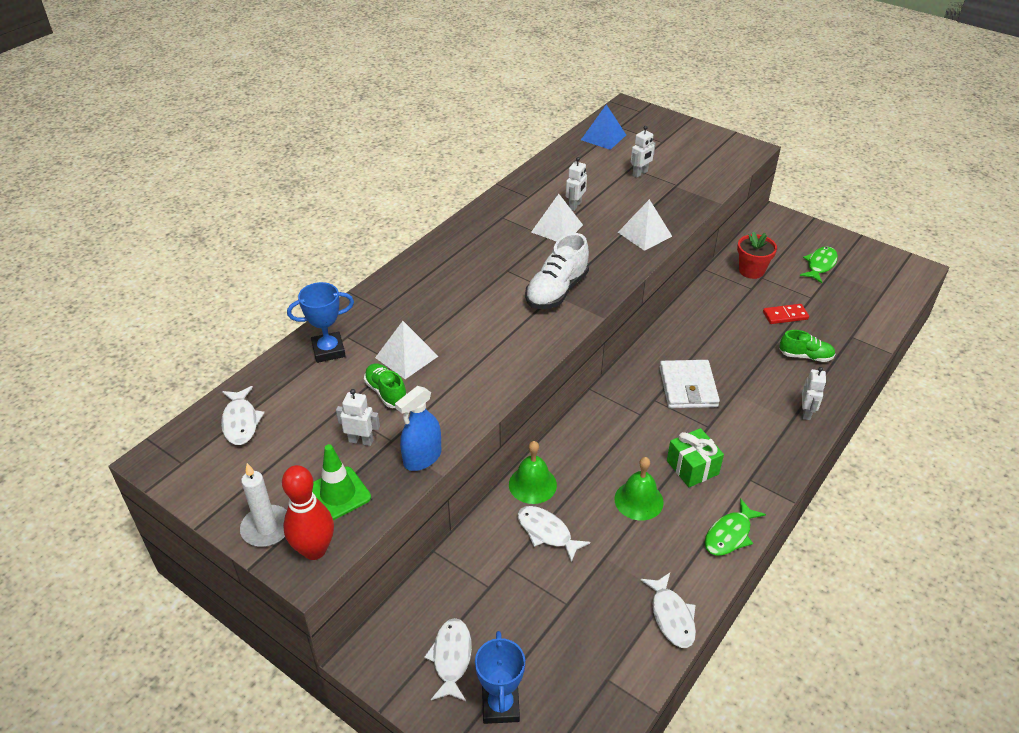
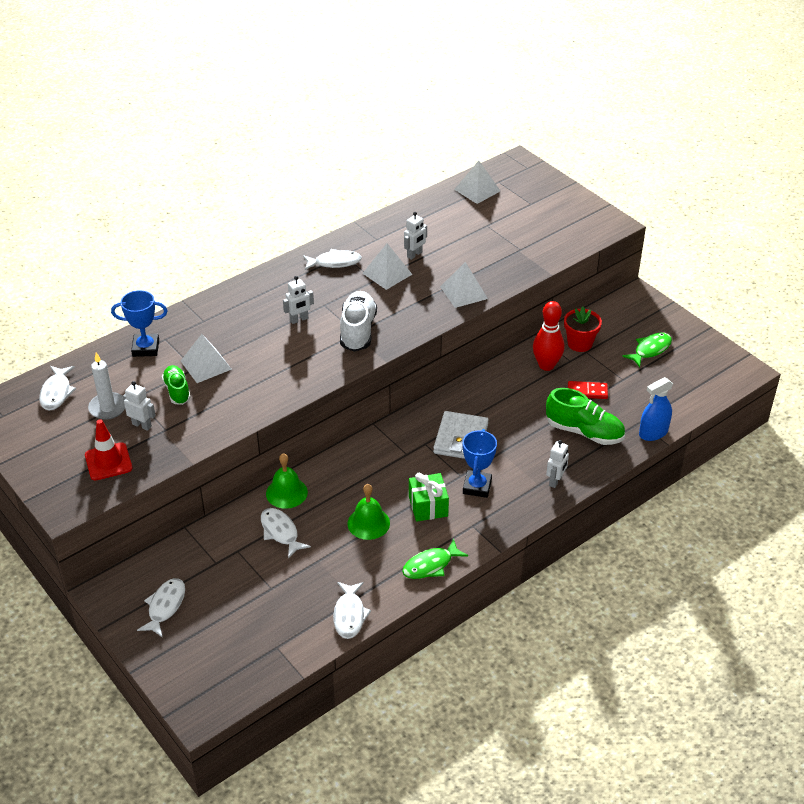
camera: 15 degrees right, 0 degrees up
(267, 528) = (47, 476): white candle -> white candle (108, 408)
(314, 550) = (75, 498): red bowling pin -> red bowling pin (546, 365)
(338, 494) = (108, 462): green traffic cone -> red traffic cone
(422, 458) = (183, 447): blue spray bottle -> blue spray bottle (653, 433)
(497, 226) = (335, 262): none -> white fish
(500, 705) = (187, 647): blue trophy -> blue trophy (477, 486)
(556, 291) = (358, 331): white shoe -> white shoe turned 135 degrees clockwise
(603, 137) = (477, 190): blue pyramid -> white pyramid
(640, 173) = (492, 232): white robot -> white robot (299, 319)
(805, 356) = (584, 432): green shoe -> green shoe, size x1.61

